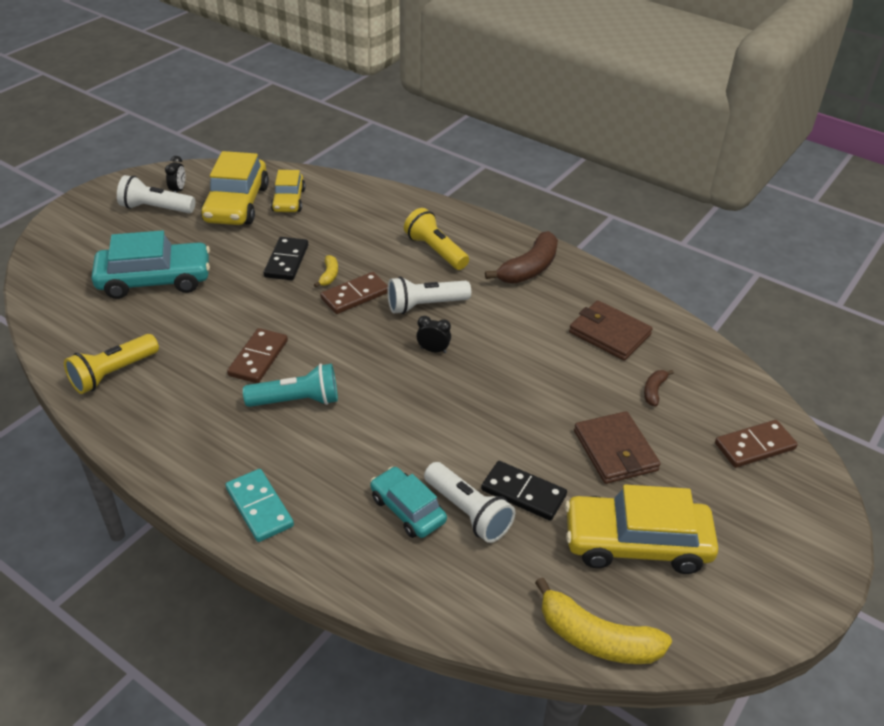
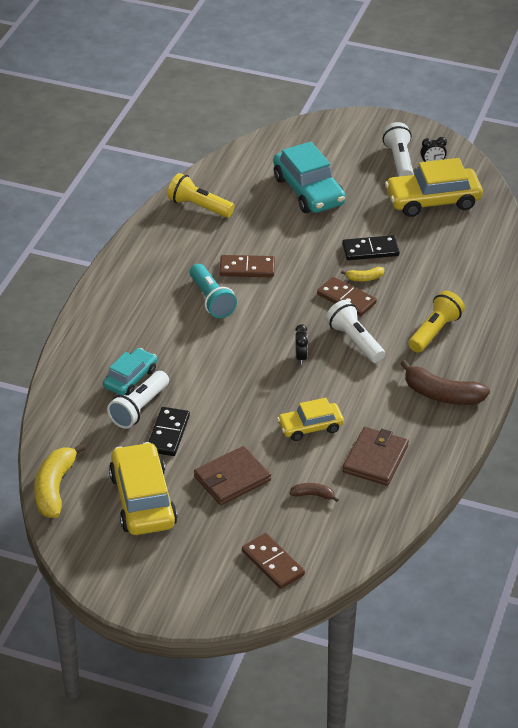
camera: 75 degrees right, 0 degrees up
(259, 507) = (106, 310): turquoise domino -> none
(289, 200) = (457, 228): yellow car -> yellow car (310, 427)

